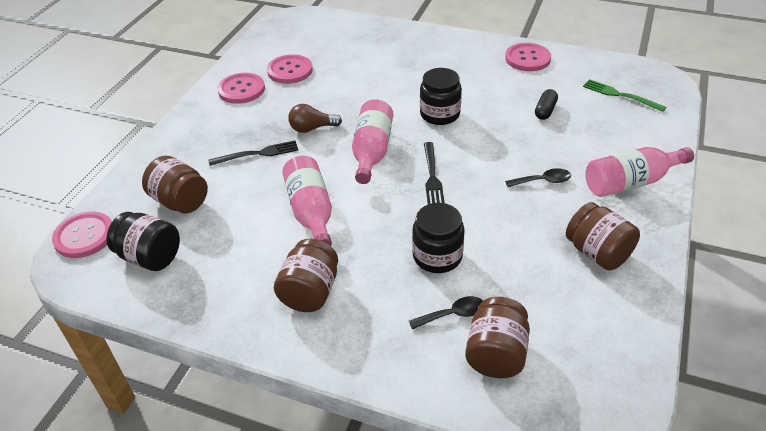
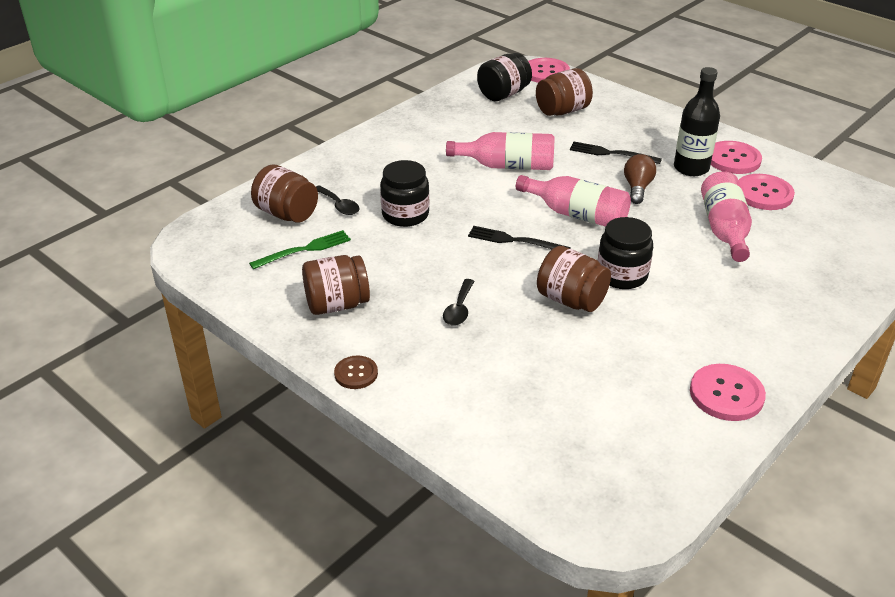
camera: 110 degrees right, 5 degrees down
(258, 153) = (610, 153): black fork -> black fork turned 105 degrees clockwise
(265, 107) = (691, 168): none -> black bottle
(310, 292) = (415, 150): brown jar -> brown jar (571, 300)
(453, 314) = (339, 205): black spoon -> black spoon turned 45 degrees counterclockwise
(545, 111) = (587, 361): black capsule -> none
(619, 95) = (589, 449): green fork -> green fork (305, 249)
(631, 182) = (413, 373): pink bottle -> pink bottle (724, 229)
(659, 211) = (356, 373): none -> brown button

